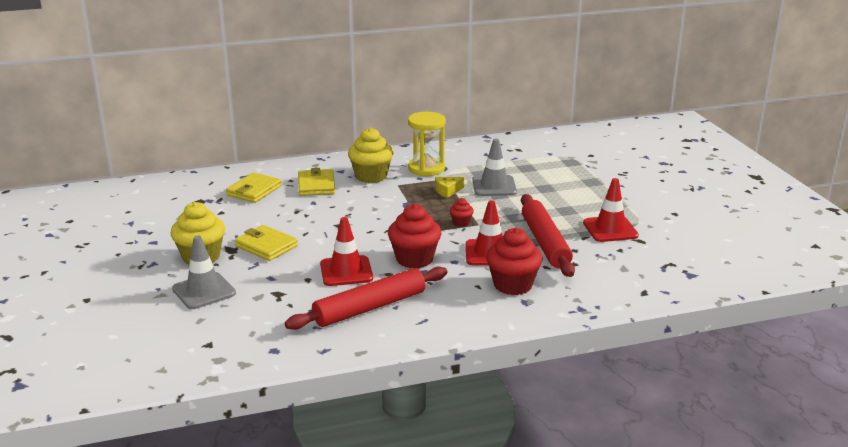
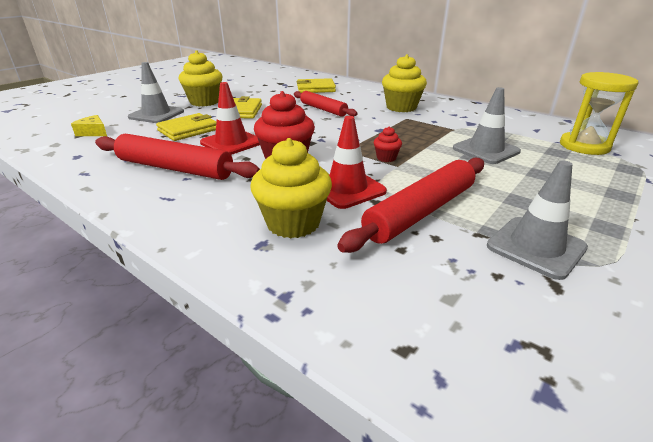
camera: 55 degrees right, 5 degrees up
(316, 185) = (354, 99): yellow wallet -> yellow wallet (188, 130)
(323, 208) = (323, 109): none -> red rolling pin
(426, 168) = (455, 118): yellow hourglass -> yellow hourglass (584, 146)
(447, 191) = (434, 136): yellow cheese -> yellow cheese (93, 132)
(512, 285) = (293, 223): red cupcake -> yellow cupcake
(610, 229) = (536, 247): red traffic cone -> grey traffic cone

